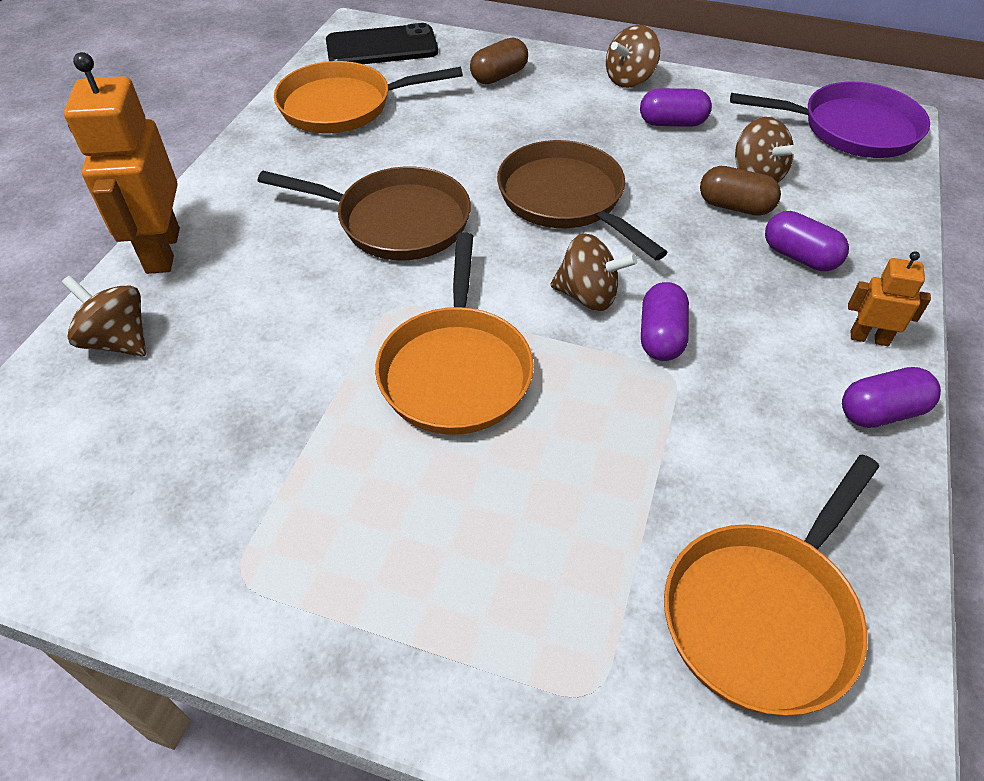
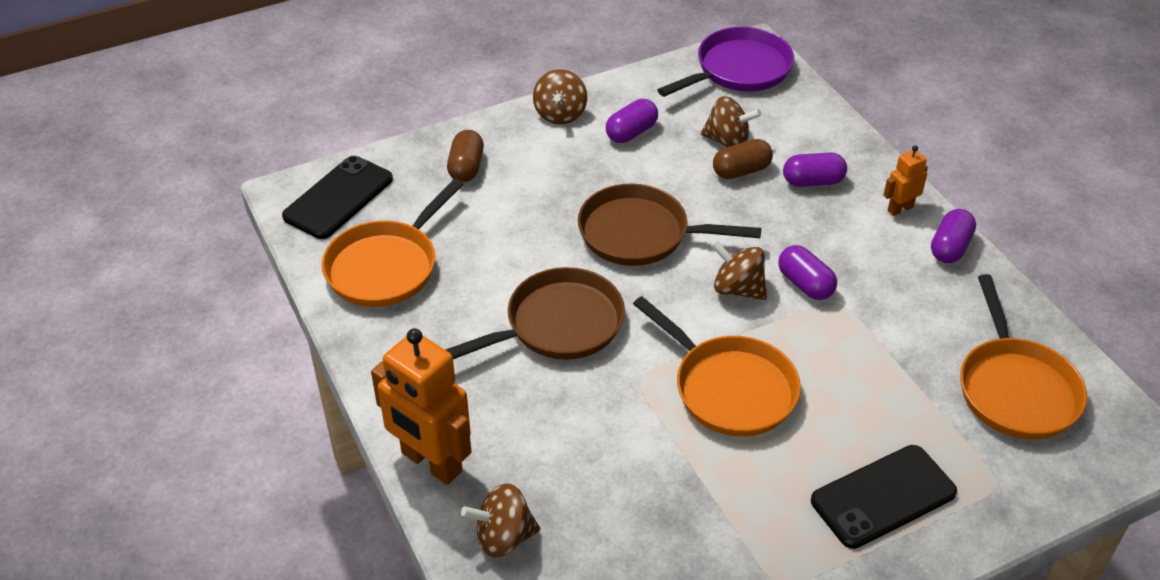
camera: 45 degrees left, 5 degrees down
(451, 589) = (883, 496): none -> black phone
(588, 296) = (737, 289): brown spinning top -> brown spinning top turned 120 degrees counterclockwise

